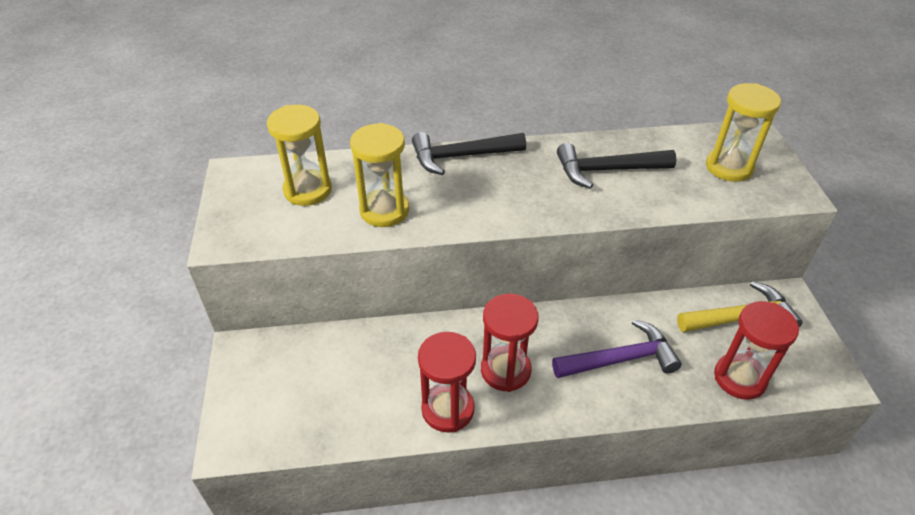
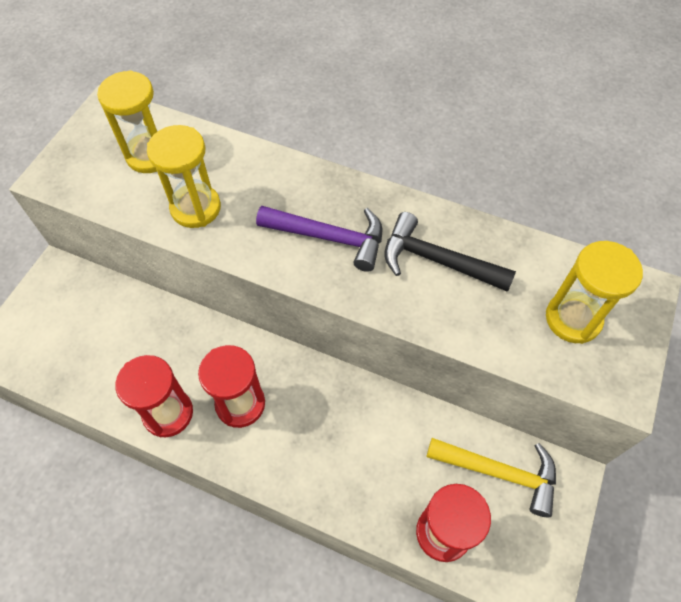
camera: 30 degrees right, 15 degrees up
(461, 156) = (309, 178): black hammer -> none
(620, 359) = (347, 450): purple hammer -> purple hammer (329, 238)

